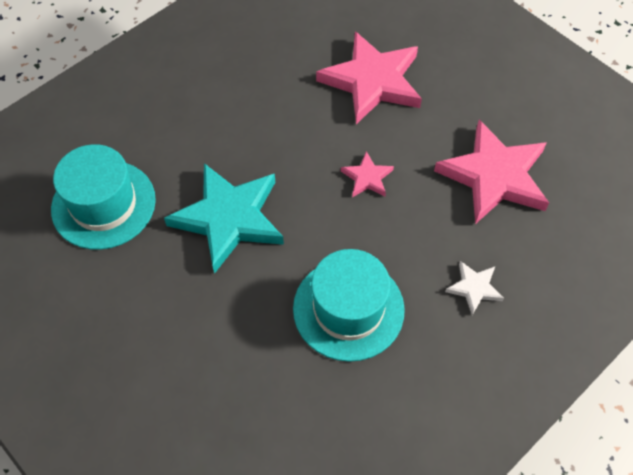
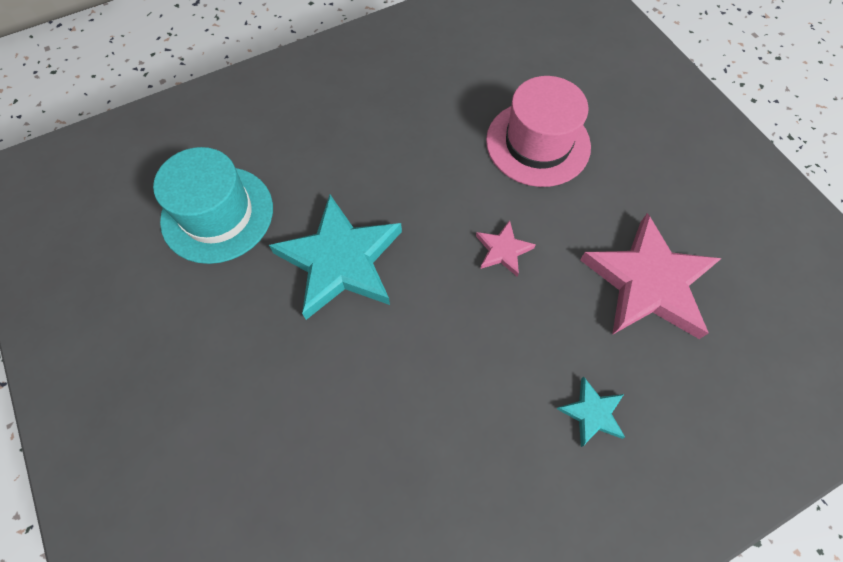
camera: 15 degrees right, 5 degrees up
(348, 309) = (440, 400): turquoise hat -> none
(372, 81) = (538, 143): pink star -> pink hat
(474, 288) = (592, 413): white star -> turquoise star

